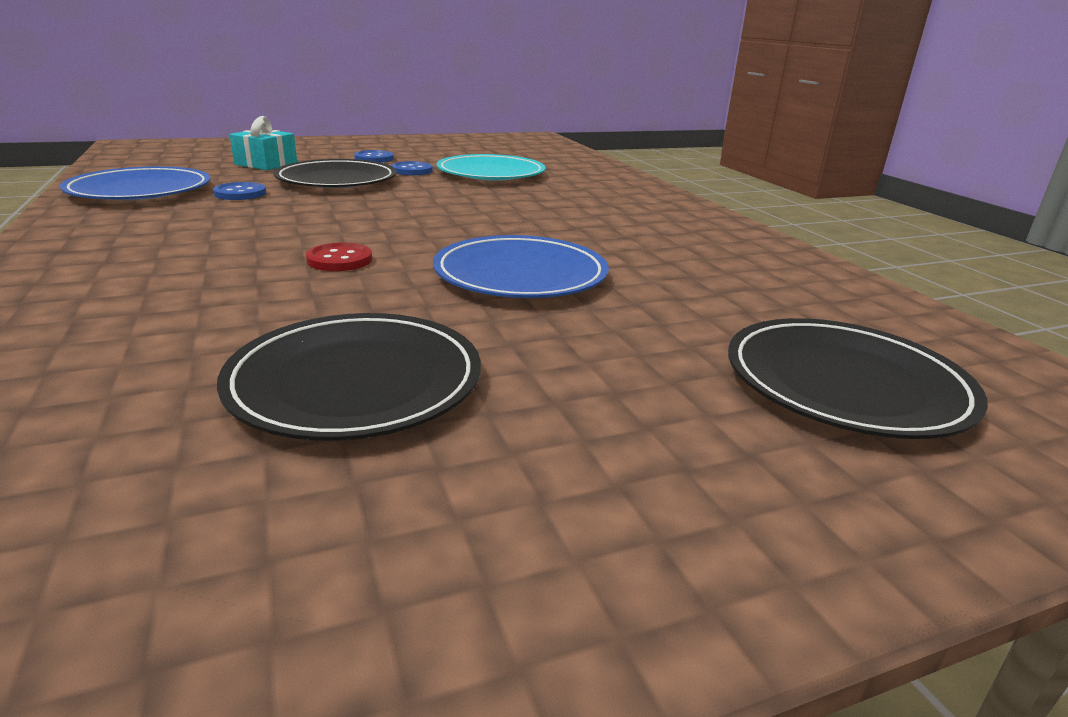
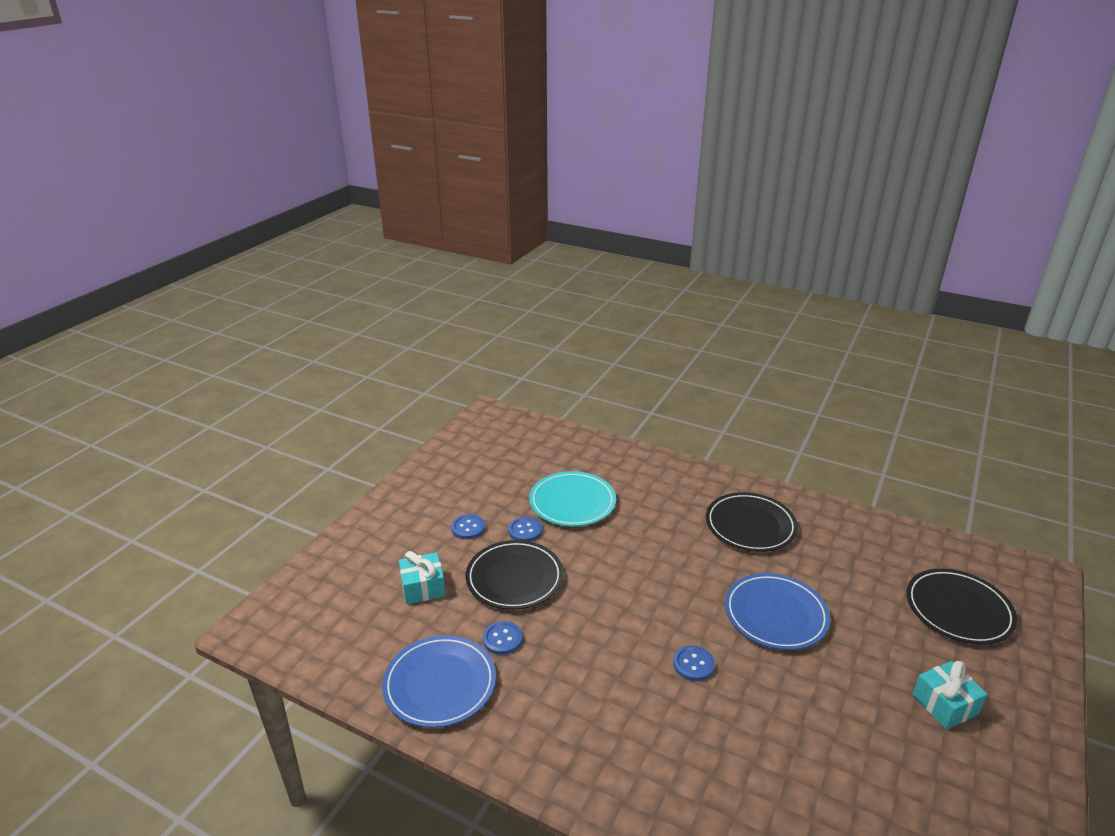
camera: 40 degrees left, 5 degrees up
(339, 260) = (693, 664): red button -> blue button
(356, 382) = (856, 738): black plate -> black plate (750, 525)
(578, 436) = (945, 704): none -> turquoise gift

